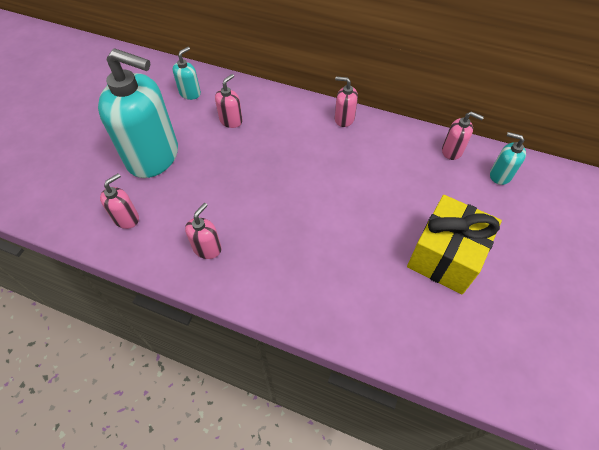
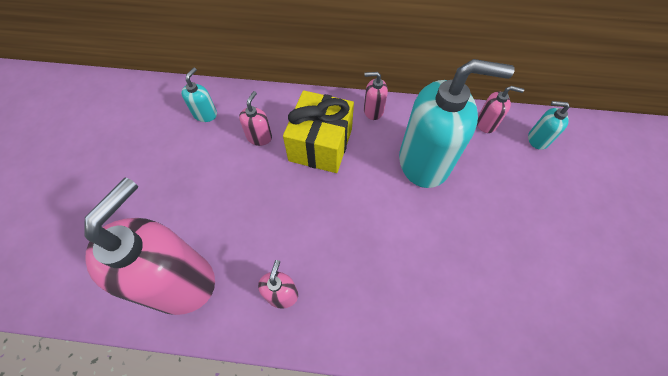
camera: 15 degrees left, 5 degrees up
(126, 218) = (181, 281): pink soap dispenser -> pink soap dispenser, size x2.32
(154, 157) = (188, 198): turquoise soap dispenser -> turquoise soap dispenser (424, 162)
(445, 256) = (520, 239): yellow gift -> yellow gift (320, 144)

